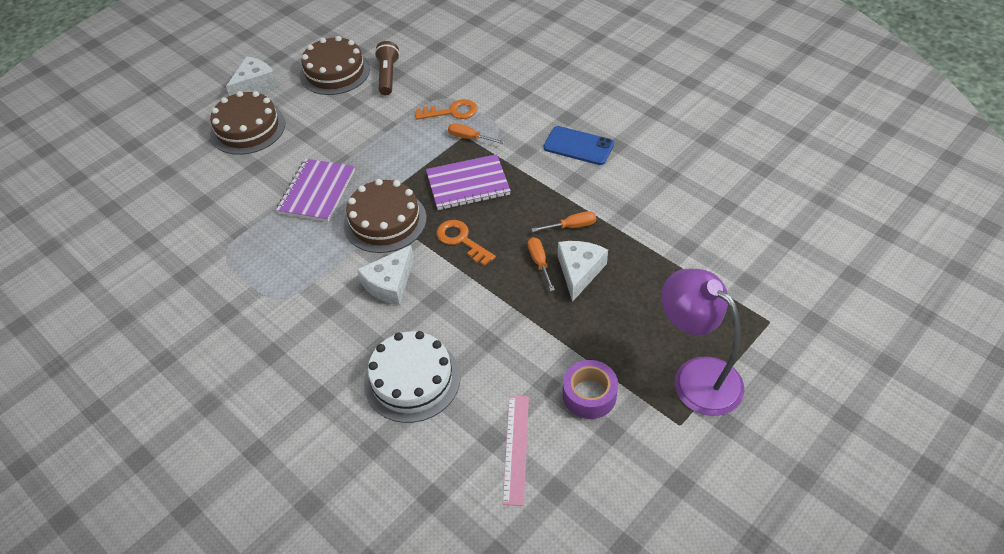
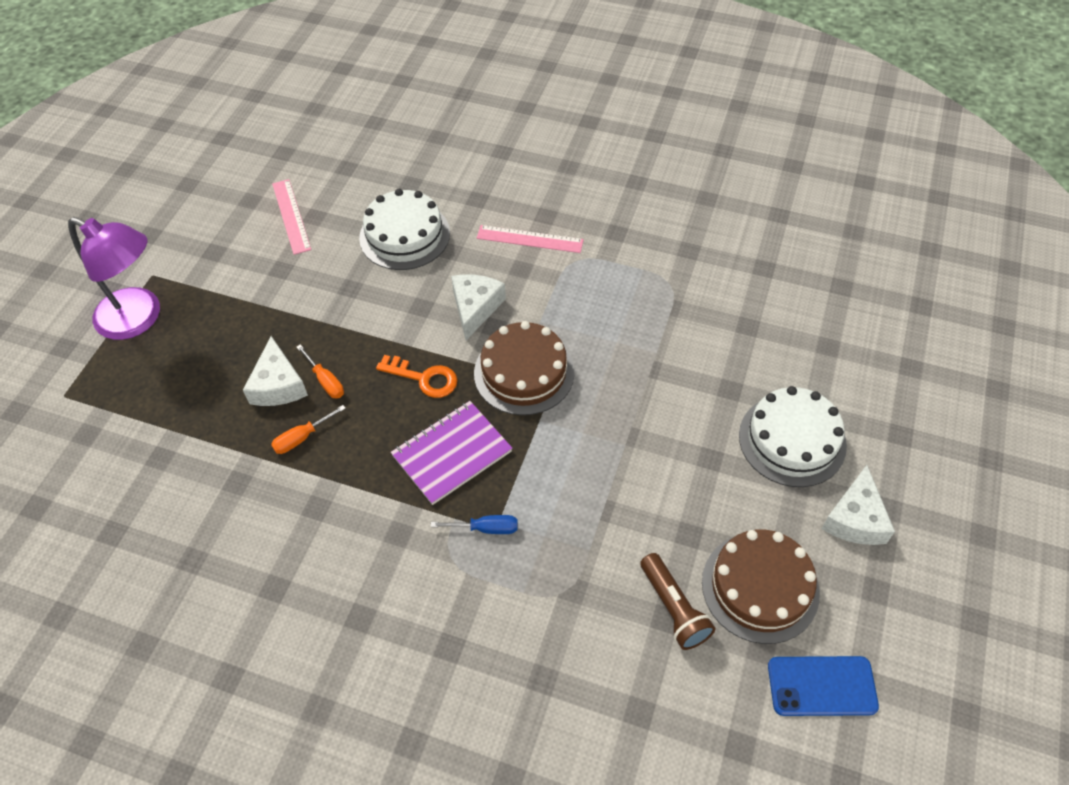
camera: 155 degrees right, 5 degrees up
(248, 128) = (792, 440): brown cake -> white cake
(303, 333) = (529, 239): none -> pink ruler
(317, 192) = (628, 382): purple notebook -> none
(451, 112) = (534, 568): orange key -> none
(469, 138) = (486, 528): orange screwdriver -> blue screwdriver
(578, 146) = (328, 567): blue phone -> blue phone (822, 686)
(589, 395) = (238, 273): purple tape -> none

